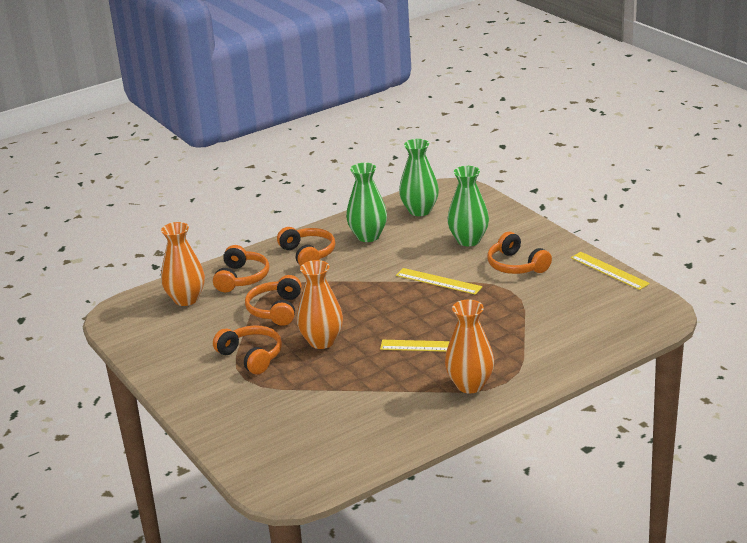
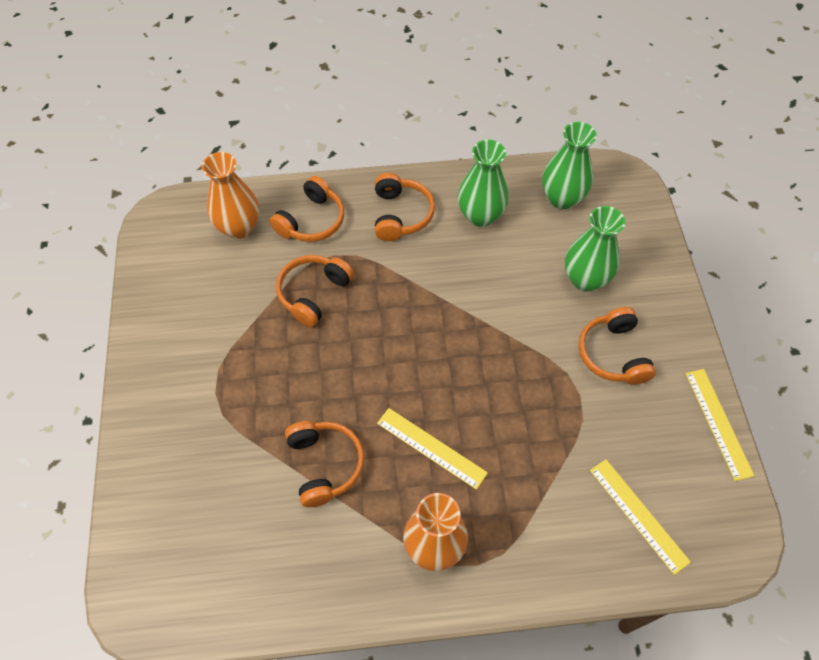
camera: 25 degrees right, 30 degrees up
(251, 356) = (243, 359): orange headphones -> orange headphones (325, 465)
(322, 341) = (326, 374): orange vase -> none
(438, 281) = (509, 336): yellow ruler -> yellow ruler (638, 515)

